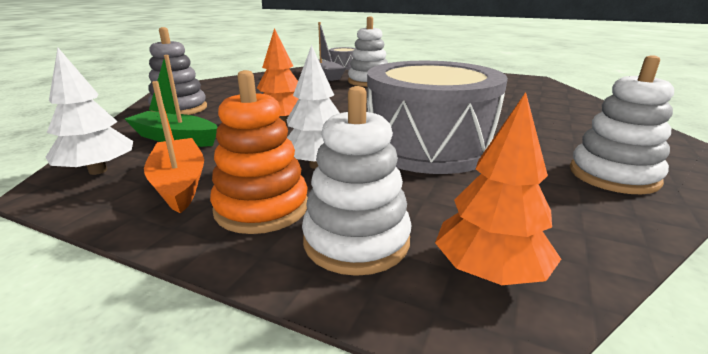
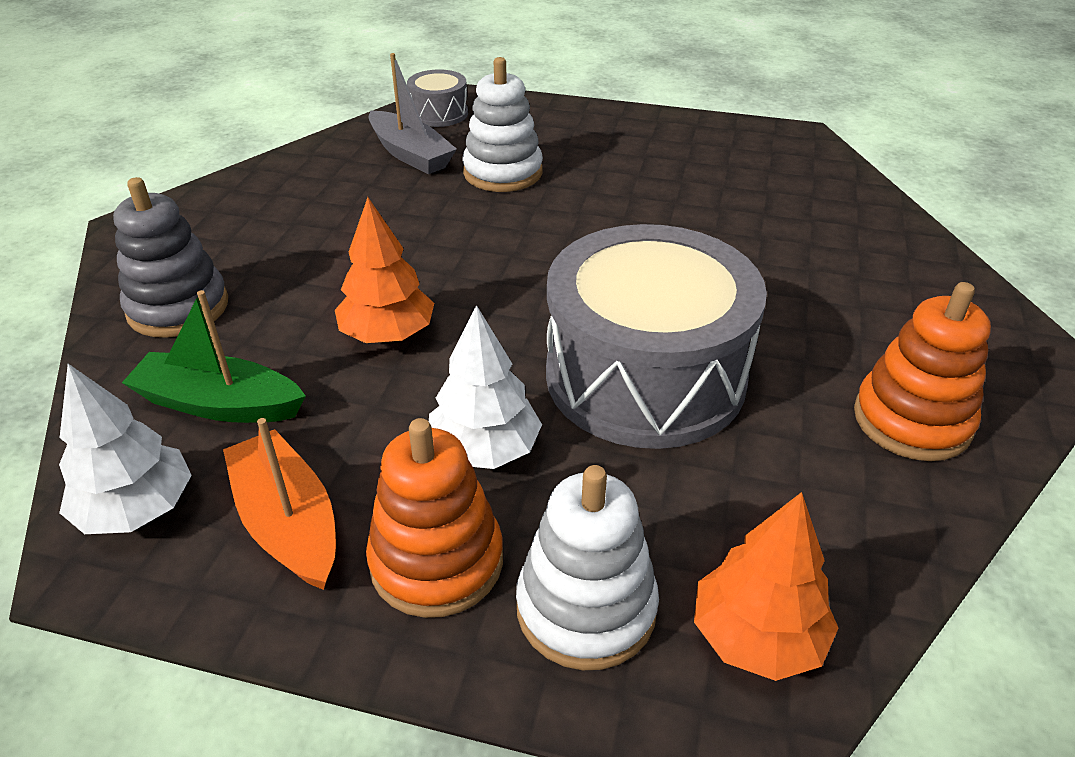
camera: 10 degrees left, 15 degrees up
(613, 175) = (912, 420): white stacking toy -> orange stacking toy

